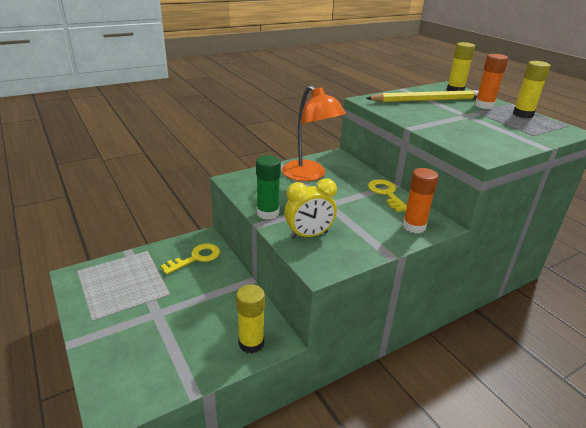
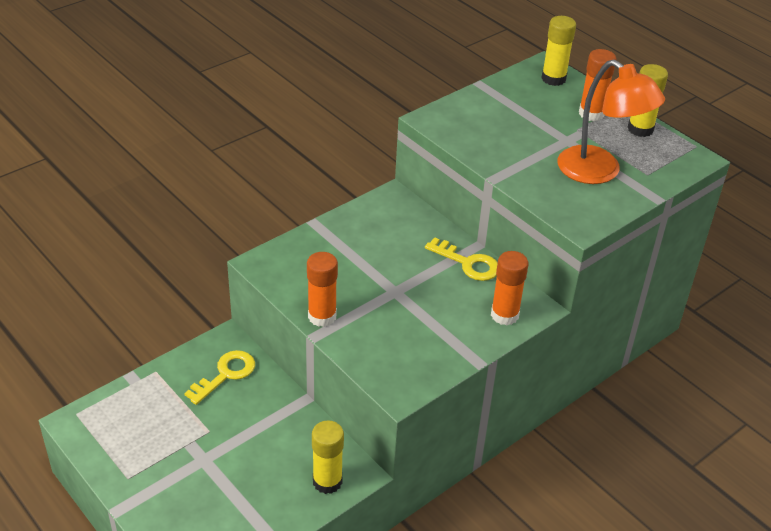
camera: 10 degrees left, 10 degrees up
(268, 213) = (322, 316): green glue stick -> orange glue stick
(309, 175) = (362, 241): orange lamp -> orange lamp (599, 172)
(309, 235) = (380, 345): yellow clock -> none
(386, 194) = (467, 263): yellow key -> yellow key turned 150 degrees clockwise
(428, 100) = (515, 109): yellow pencil -> none

